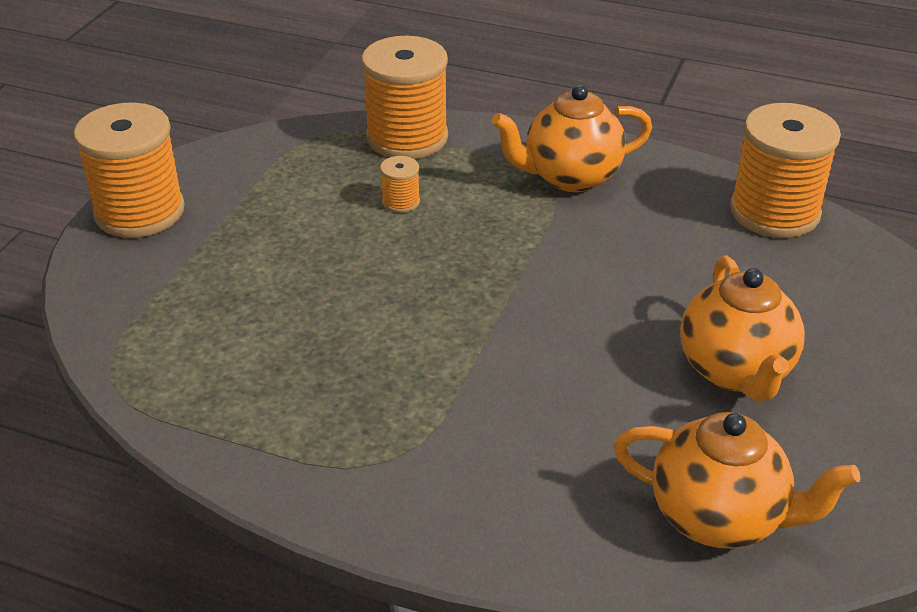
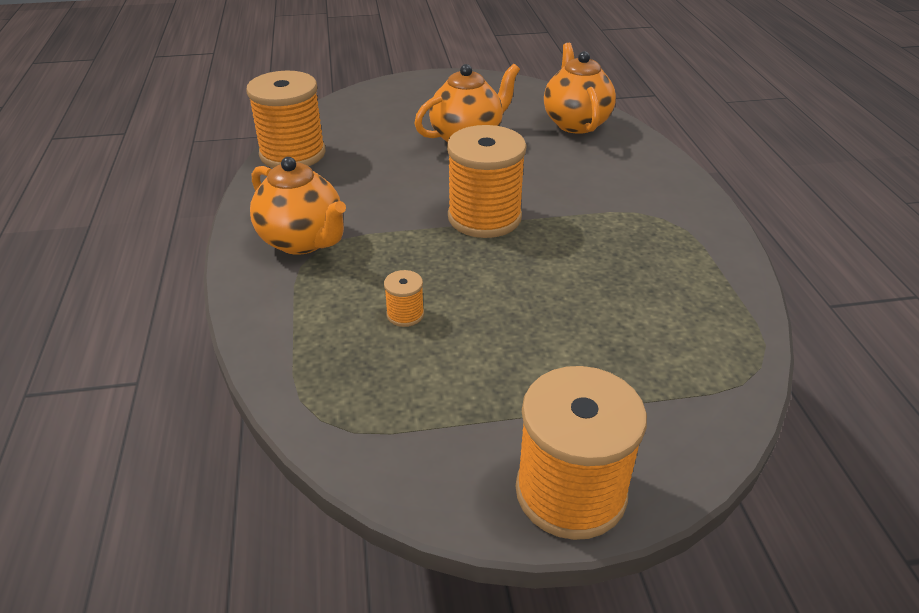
camera: 120 degrees left, 0 degrees up
(407, 138) = (294, 353): orange spool -> orange spool (484, 217)

